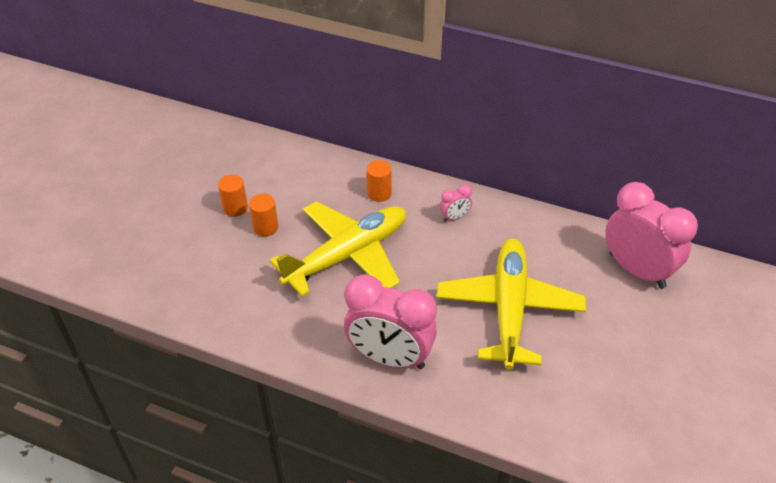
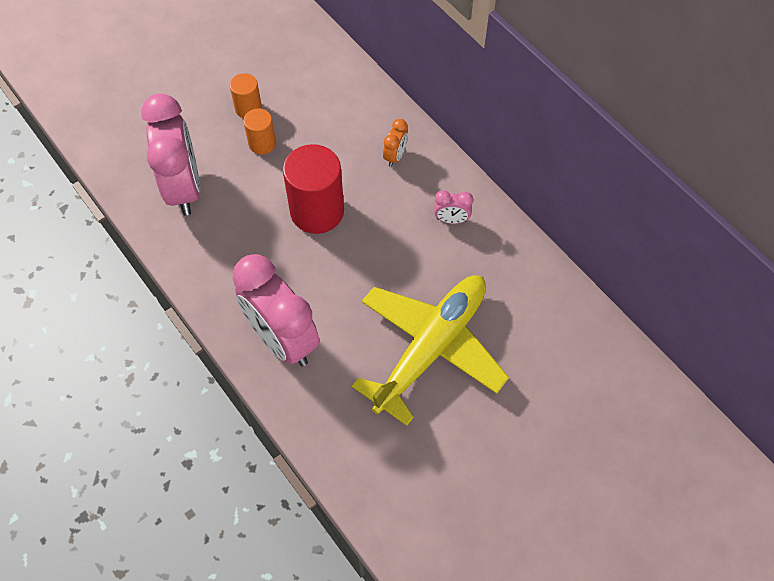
camera: 30 degrees right, 15 degrees up
(347, 255) = (317, 211): yellow plane -> red cylinder
(379, 193) = (395, 156): orange cylinder -> orange clock
(636, 270) = (596, 374): pink clock -> pink clock (183, 188)

